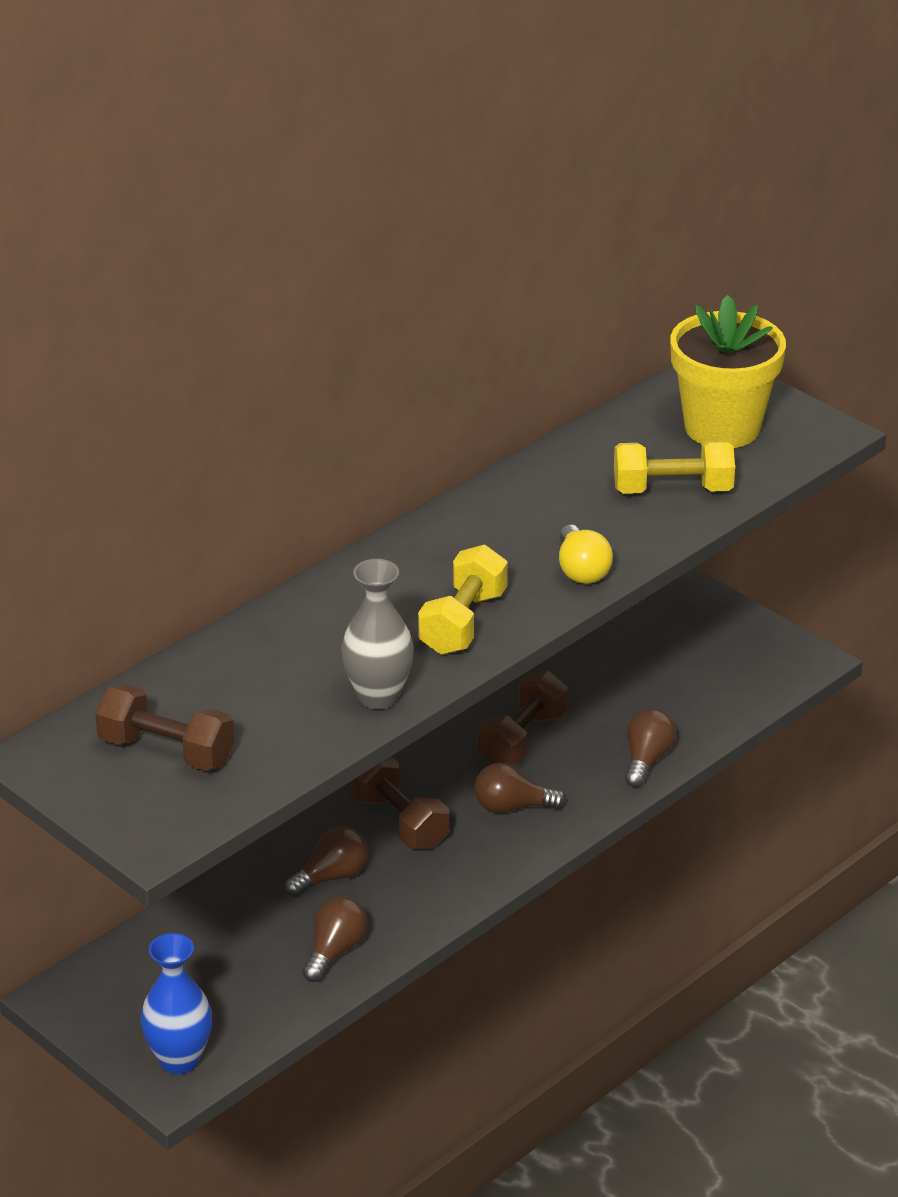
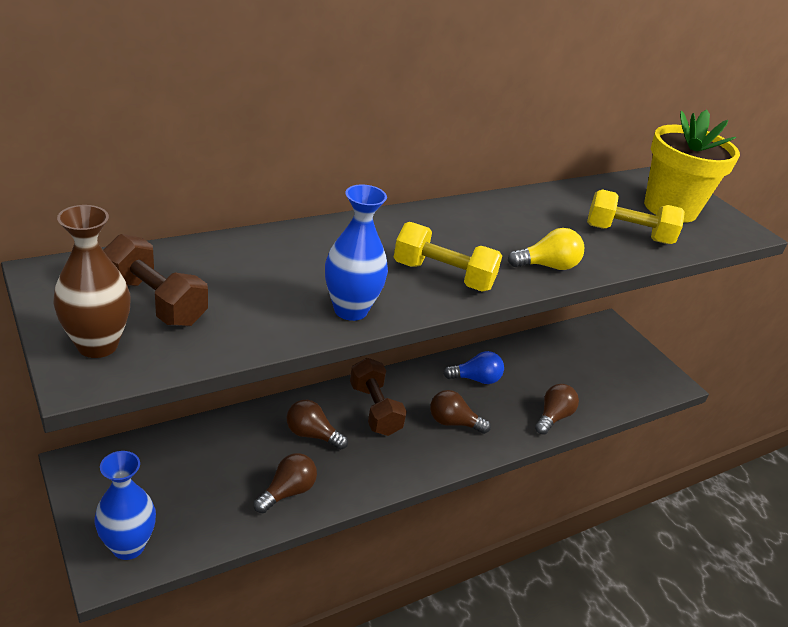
camera: 10 degrees right, 0 degrees up
(144, 812) = (97, 345): none -> brown vase
(331, 877) = (312, 435): brown light bulb -> brown light bulb turned 135 degrees counterclockwise
(378, 697) = (350, 310): grey vase -> blue vase
(463, 622) = (443, 276): yellow dumbbell -> yellow dumbbell turned 75 degrees clockwise
(522, 739) = (475, 379): brown dumbbell -> blue light bulb
(581, 570) = (547, 266): yellow light bulb -> yellow light bulb turned 105 degrees counterclockwise

